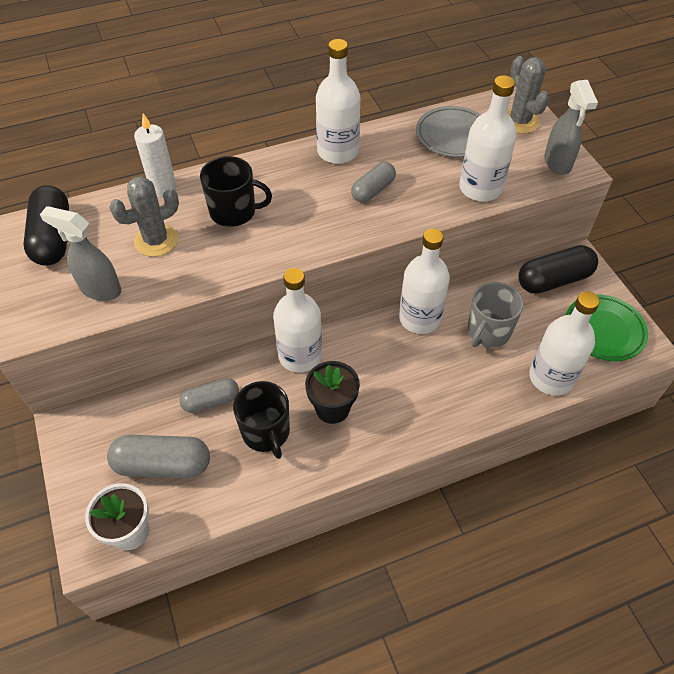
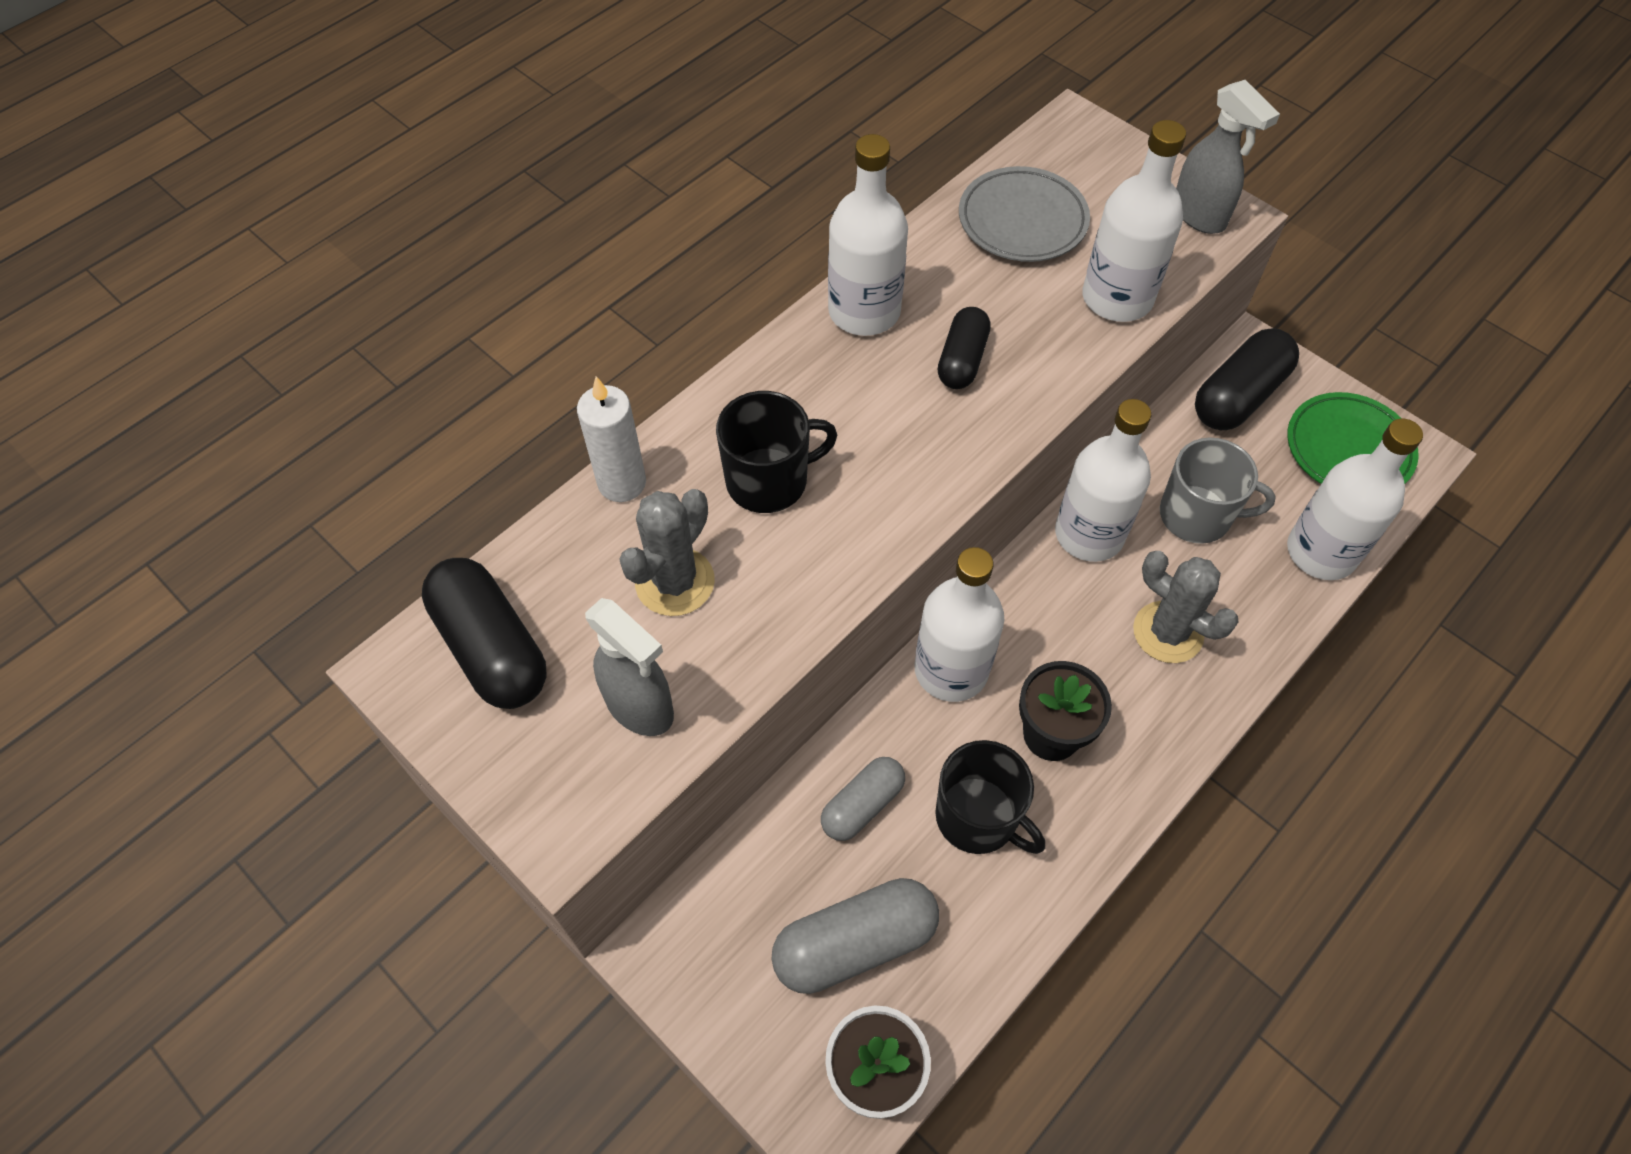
camera: 25 degrees left, 5 degrees up
(100, 289) = (640, 707): grey spray bottle -> grey spray bottle turned 135 degrees counterclockwise
(373, 190) = (962, 360): grey capsule -> black capsule
(488, 331) = (1197, 515): grey mug -> grey mug turned 90 degrees counterclockwise
(519, 121) = (1103, 162): grey cactus -> grey cactus (1168, 632)

